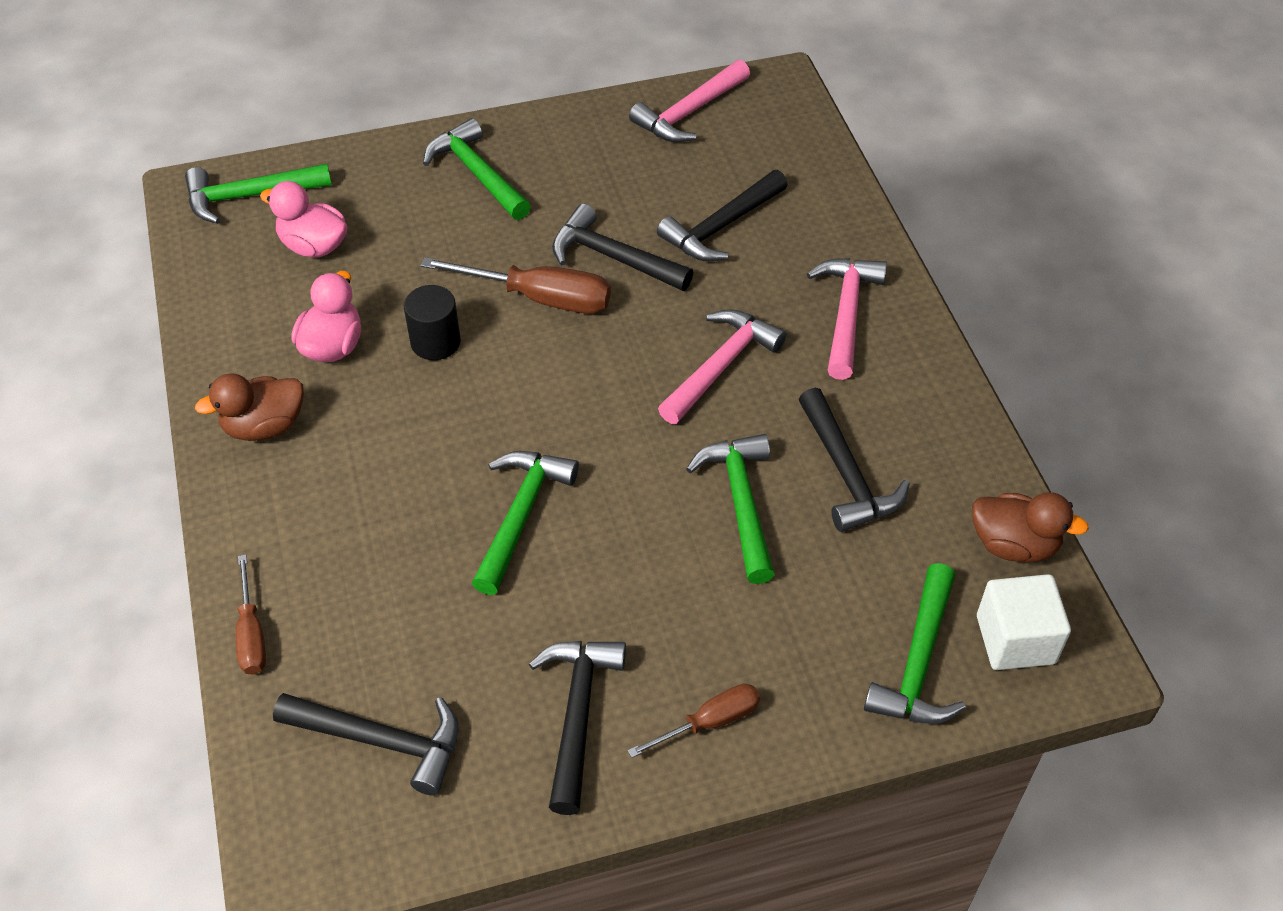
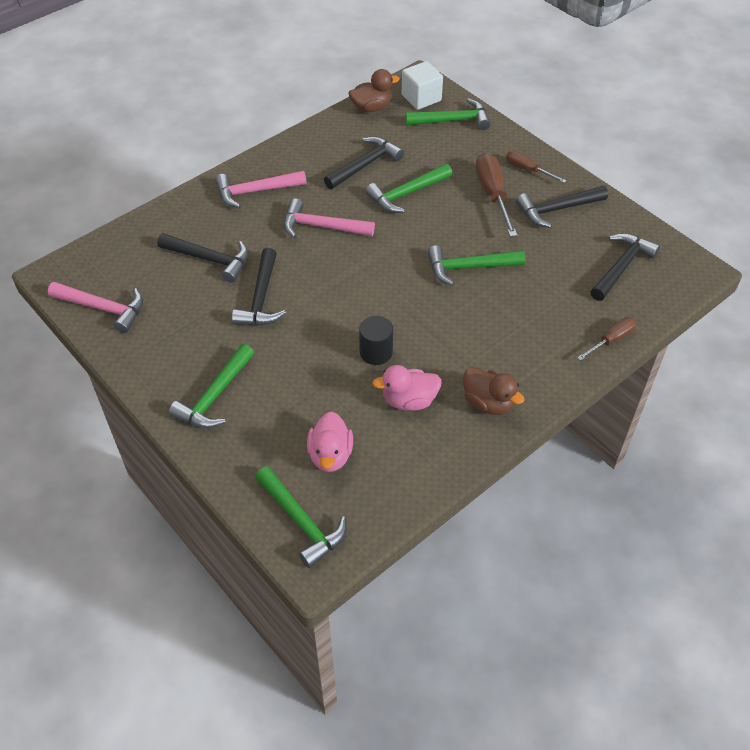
camera: 115 degrees left, 0 degrees up
(382, 741) = (621, 266): black hammer -> black hammer turned 45 degrees clockwise
(540, 298) = (313, 319): brown screwdriver -> brown screwdriver (492, 195)
(1014, 545) = (371, 107): brown duck -> brown duck turned 75 degrees clockwise

